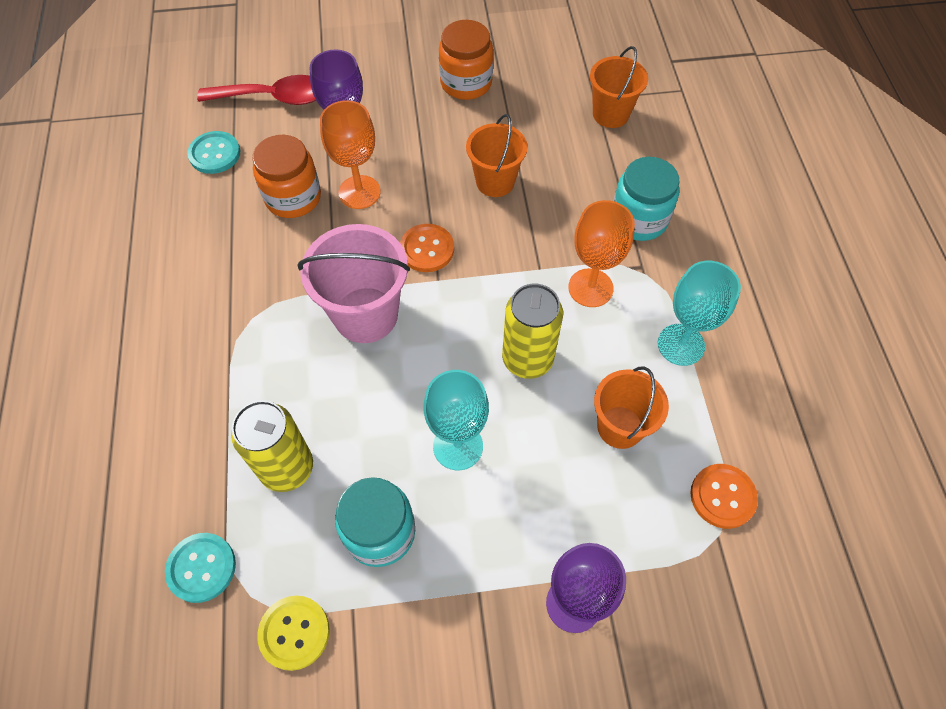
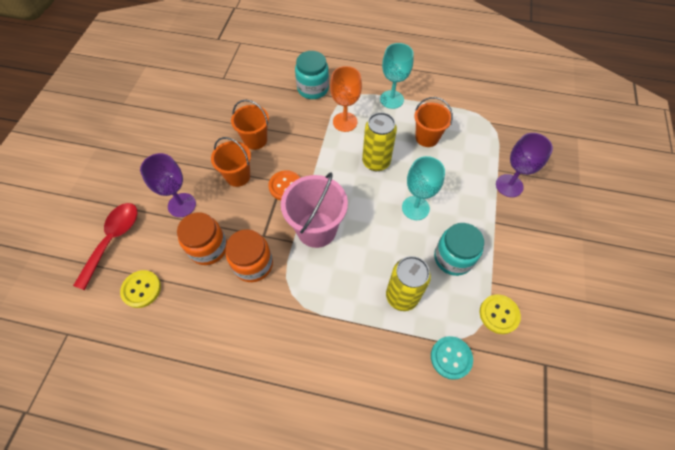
camera: 70 degrees left, 0 degrees up
(215, 154) = (141, 289): turquoise button -> yellow button
(359, 192) = (225, 209): orange goblet -> none
(466, 83) = (173, 131): orange jar -> orange jar (253, 264)
(610, 114) = (238, 75): orange bucket -> orange bucket (238, 176)
(722, 496) = (472, 113): orange button -> none

